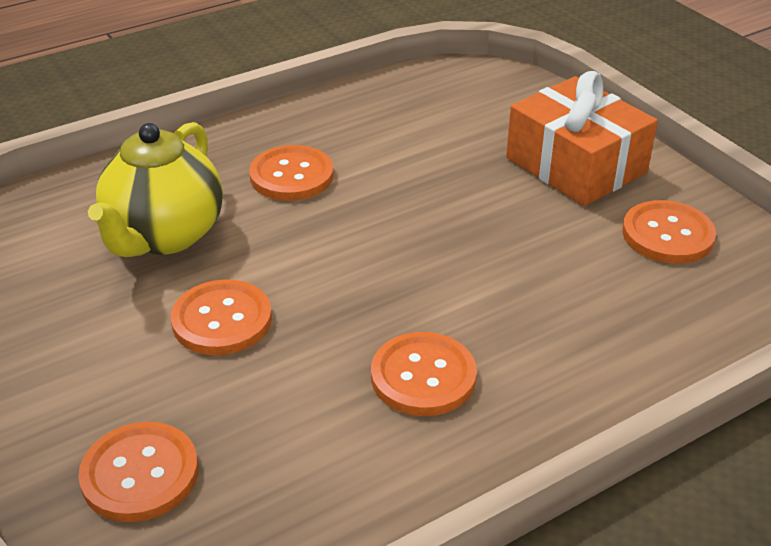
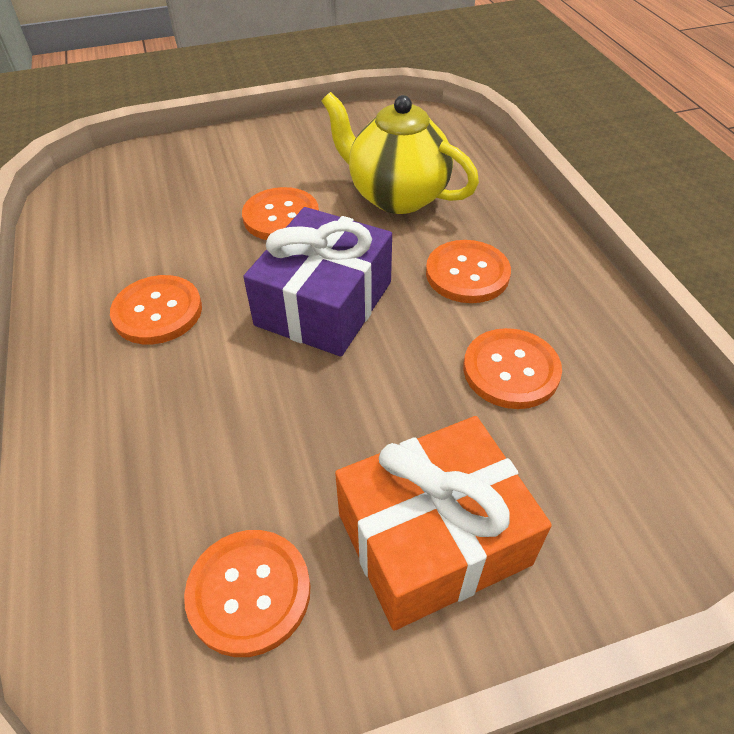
camera: 105 degrees right, 10 degrees up
(140, 474) = (161, 176): orange button -> orange button (511, 370)
(364, 256) = (324, 303): none -> purple gift

